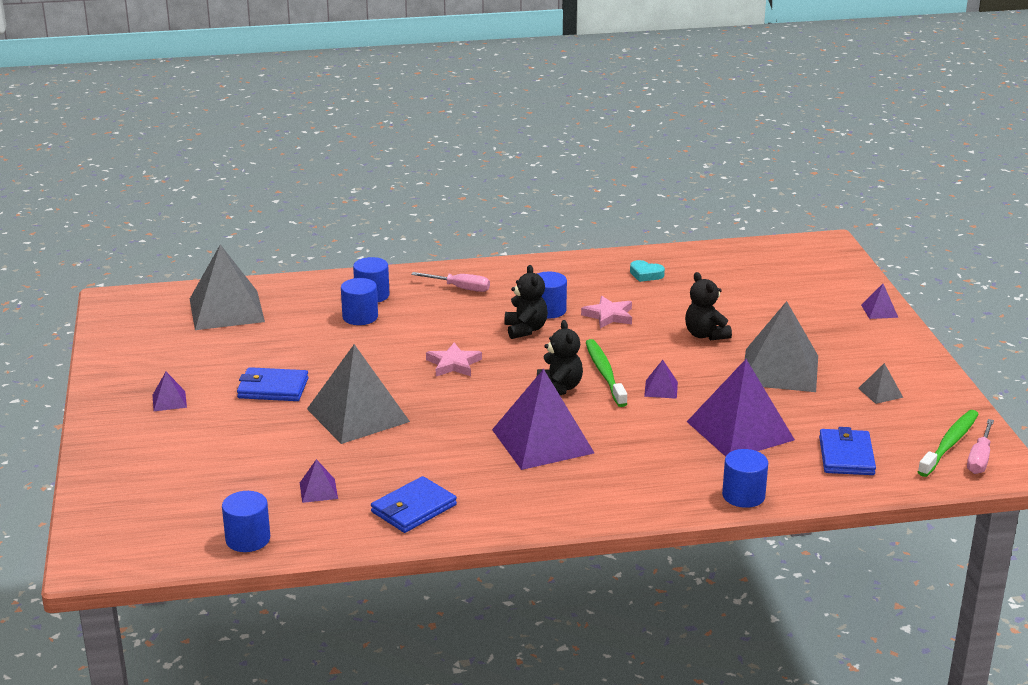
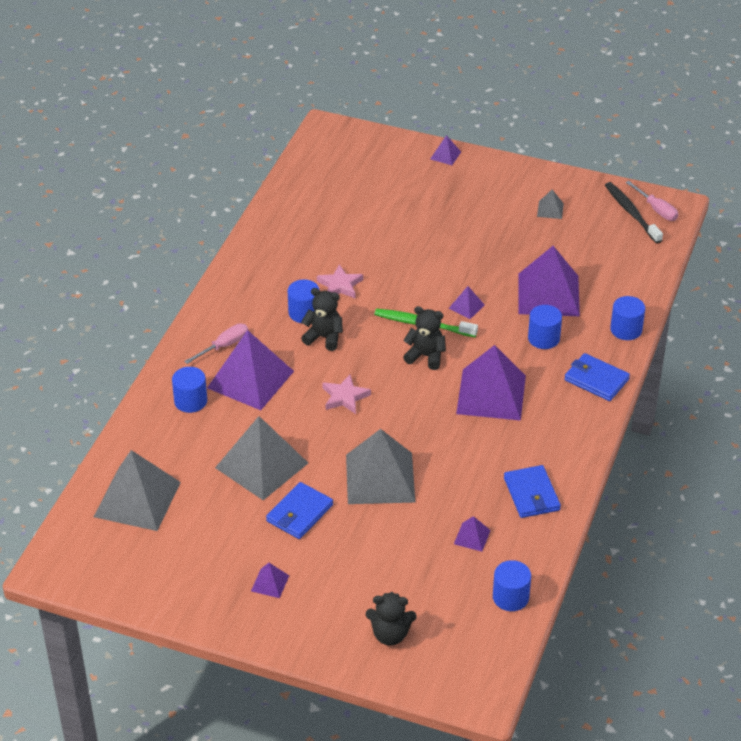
camera: 60 degrees left, 15 degrees up
(360, 317) = (222, 421): blue cylinder -> blue cylinder (543, 338)
(429, 313) = (250, 379): none -> purple pyramid
(646, 274) = (292, 238): turquoise heart -> none
(705, 335) = (409, 251): black teddy bear -> black teddy bear (390, 634)
(780, 370) = (486, 239): grey pyramid -> grey pyramid (261, 465)
(846, 456) = (613, 263): blue wallet -> blue wallet (596, 380)
(949, 444) = (631, 213): green toothbrush -> black toothbrush

